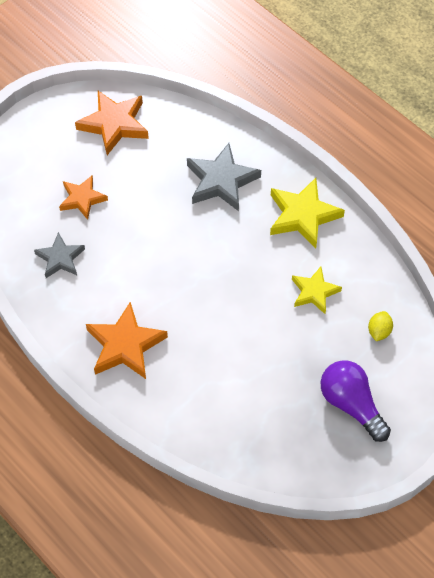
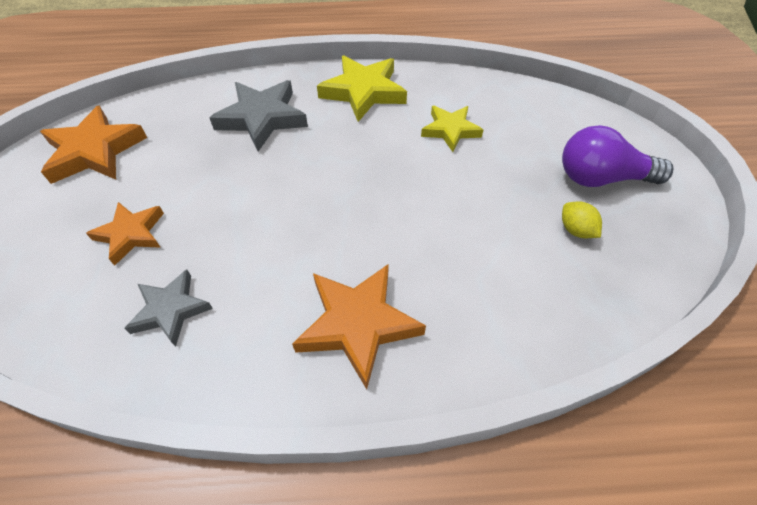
camera: 50 degrees left, 5 degrees down
(379, 331) = (532, 116): yellow lemon -> yellow lemon (575, 230)

